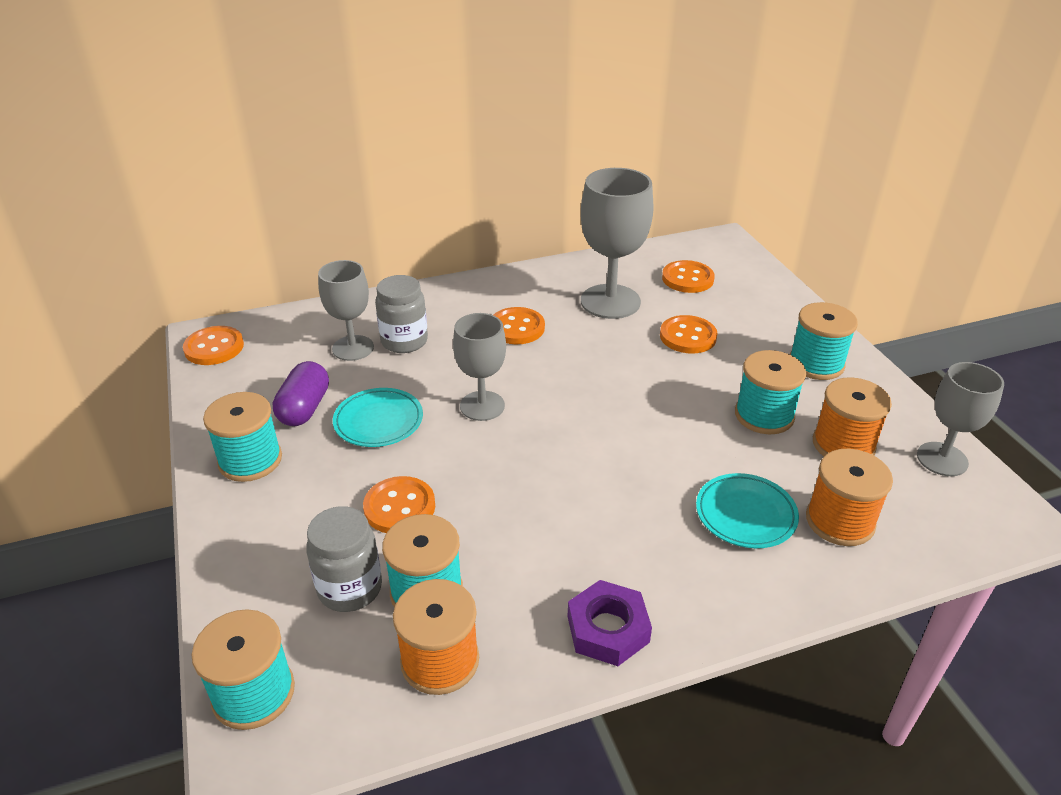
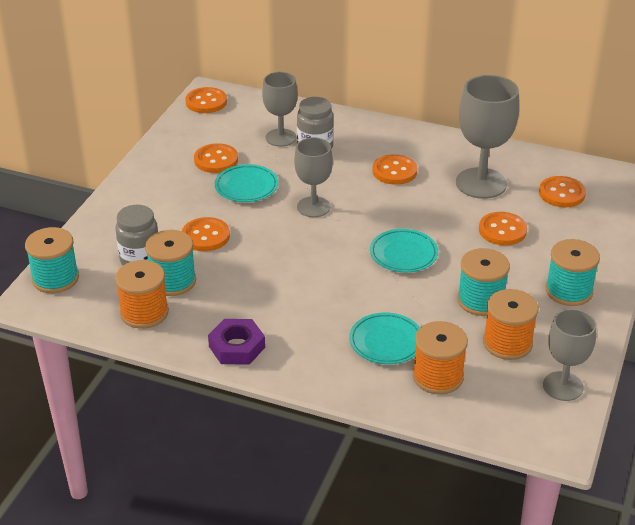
camera: 40 degrees right, 0 degrees up
(250, 460) = (160, 174): turquoise spool -> none
(304, 408) = (216, 160): purple capsule -> orange button
(635, 408) = (403, 254): none -> turquoise plate

